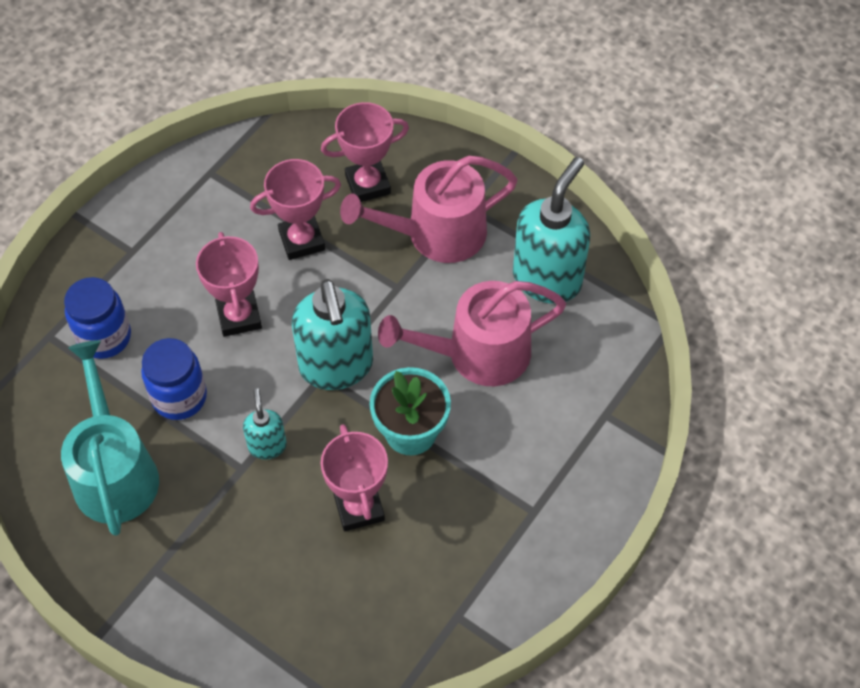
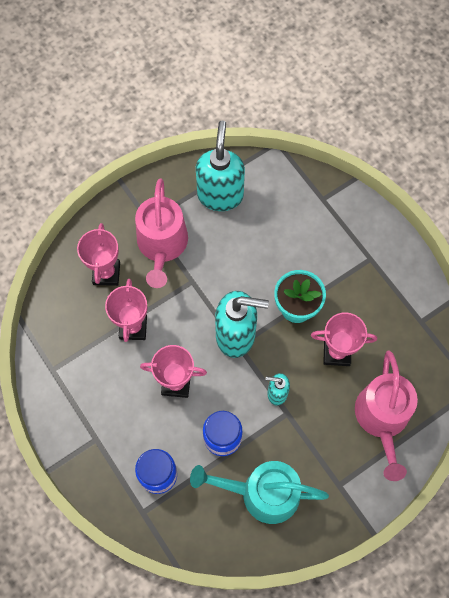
camera: 70 degrees left, 10 degrees up
(478, 353) = (257, 251): pink watering can -> pink watering can (382, 418)
(547, 279) = (220, 195): turquoise soap dispenser -> turquoise soap dispenser turned 45 degrees clockwise

